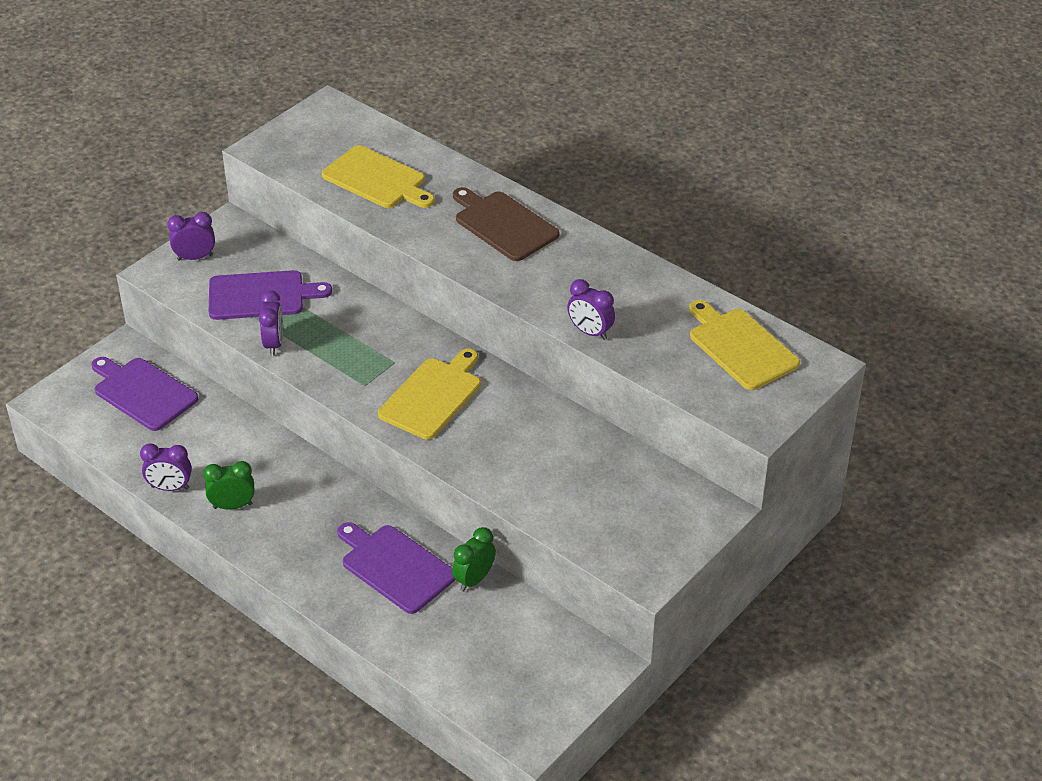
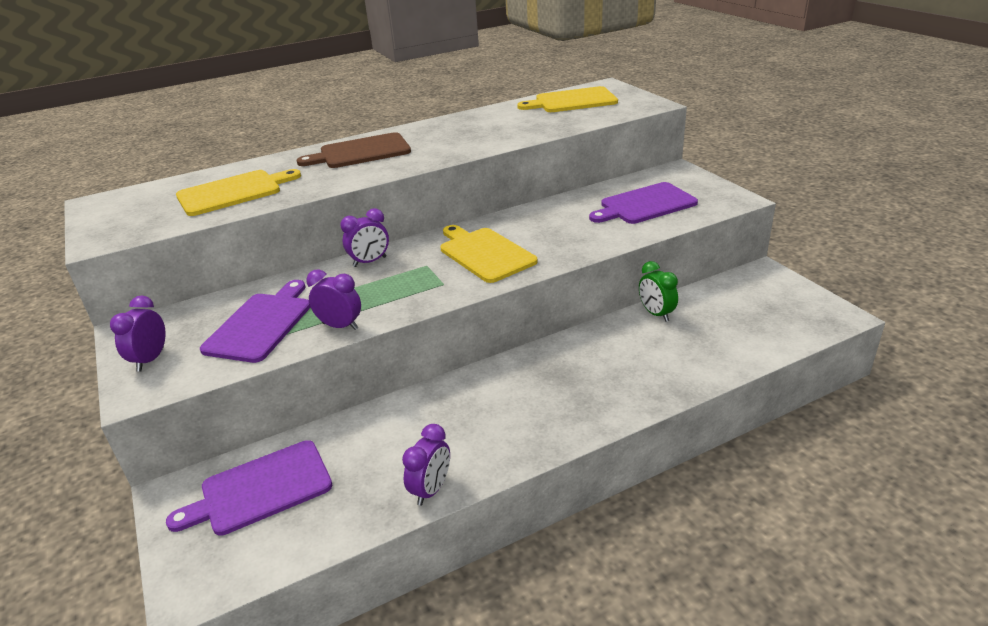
camera: 65 degrees left, 10 degrees down
(232, 506) = (489, 443): green clock -> none
(395, 566) = (624, 351): purple cutting board -> purple cutting board (644, 205)
(590, 332) = (518, 138): purple clock -> purple clock (370, 262)

